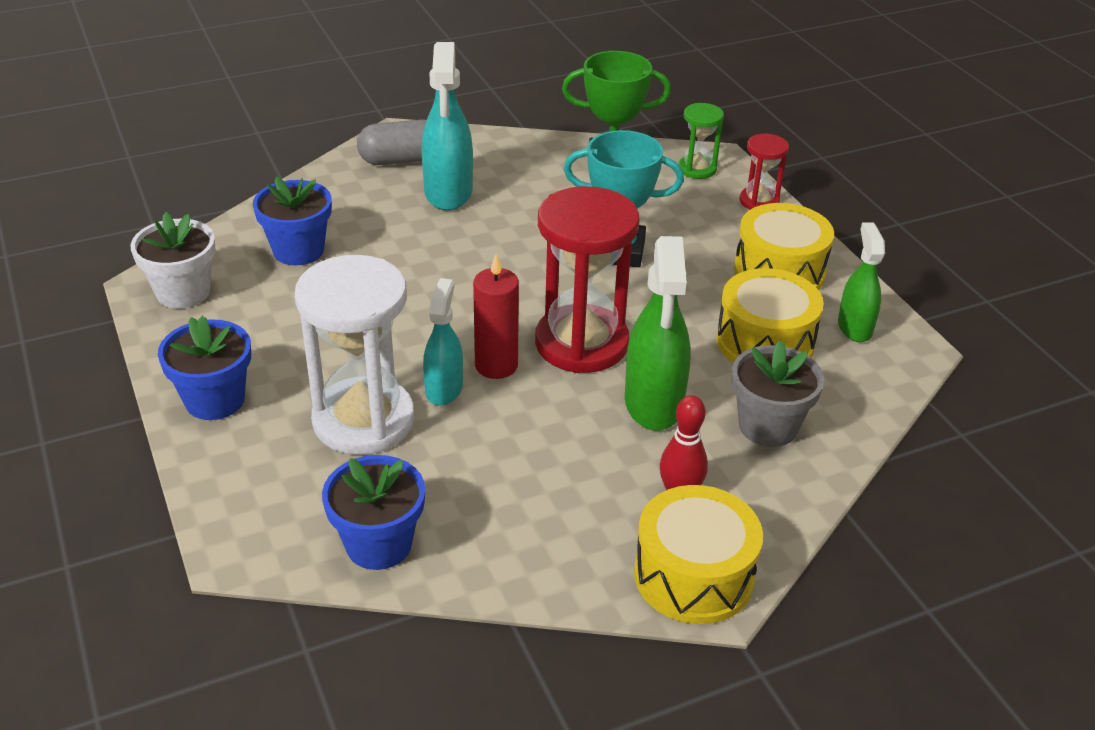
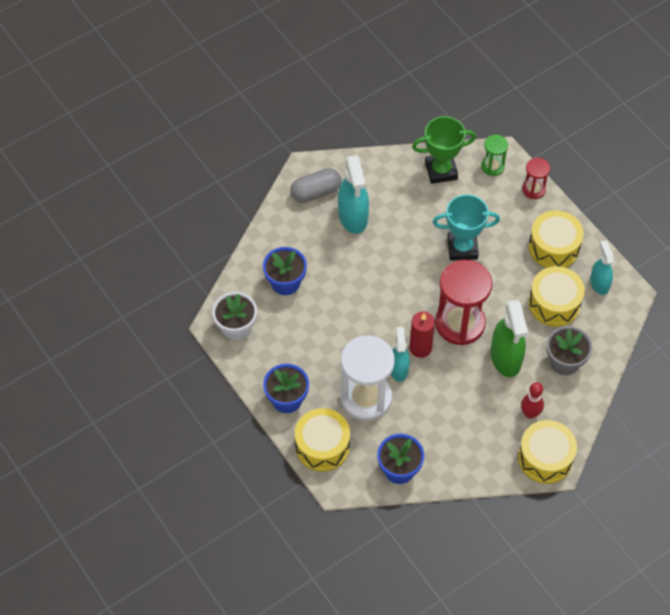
camera: 10 degrees left, 20 degrees up
(243, 480) = (322, 446): none -> yellow drum
(854, 327) = (599, 283): green spray bottle -> turquoise spray bottle

